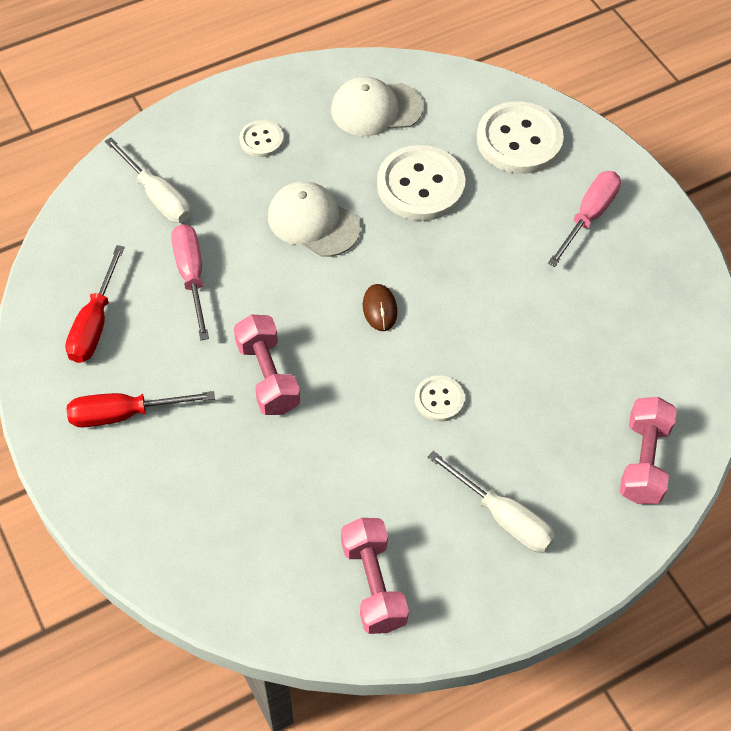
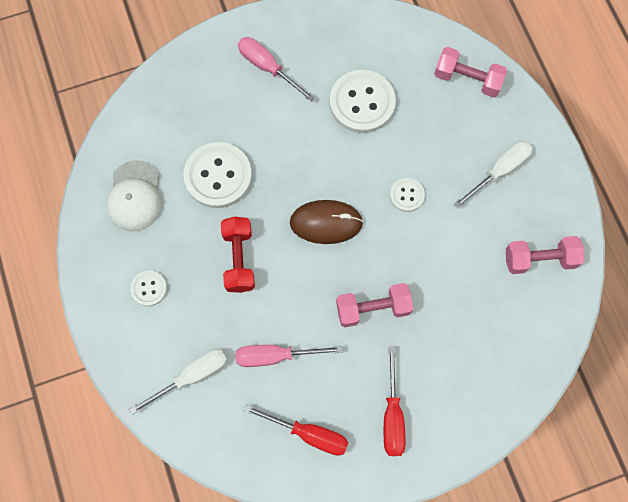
camera: 80 degrees left, 15 degrees up
(313, 222) = (239, 259): white cap -> red dumbbell
(380, 309) = (326, 222): brown mouse -> brown mouse, size x1.80
(519, 140) = (188, 99): white button -> white button (362, 102)

